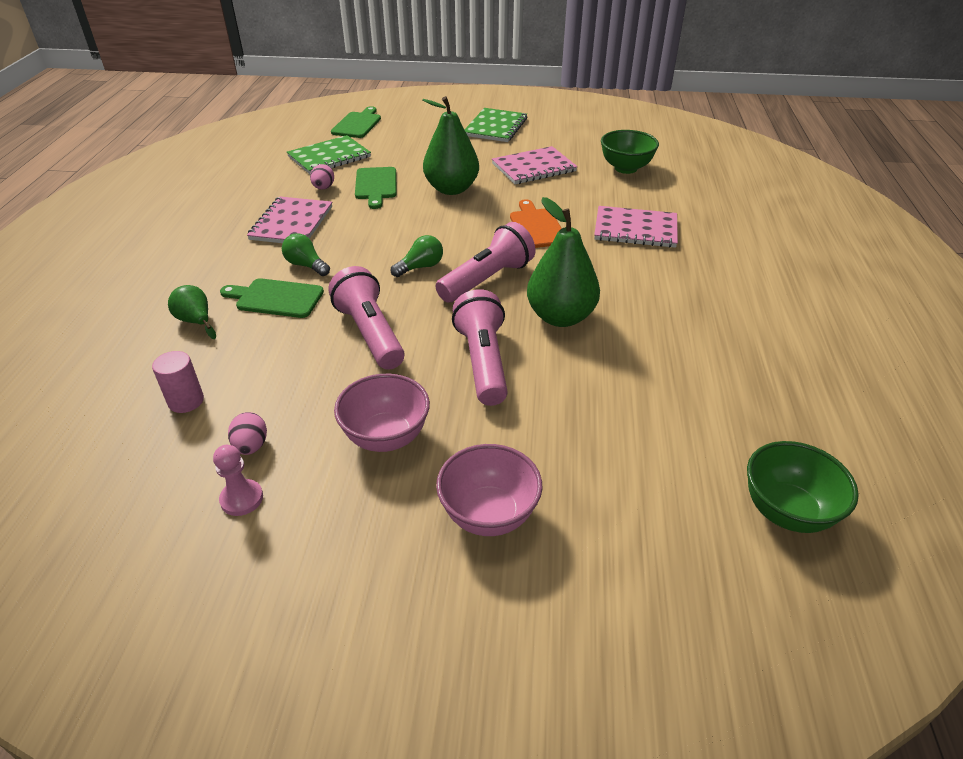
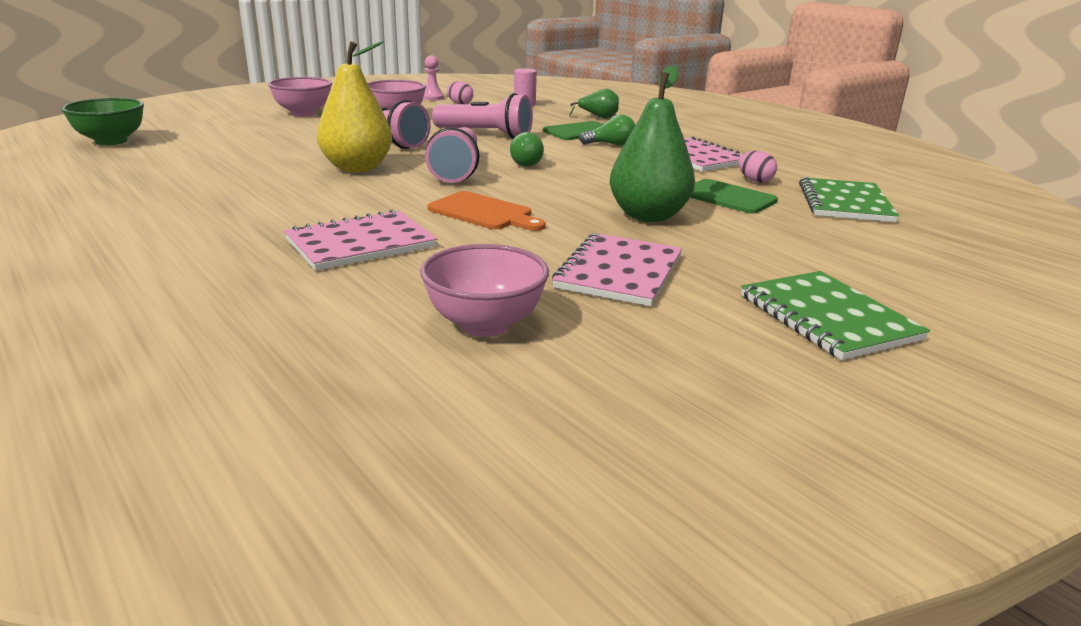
camera: 135 degrees right, 15 degrees down
(357, 124) = (962, 245): green cutting board -> none
(560, 317) = (357, 168): green pear -> yellow pear
(625, 168) = (485, 324): green bowl -> pink bowl

